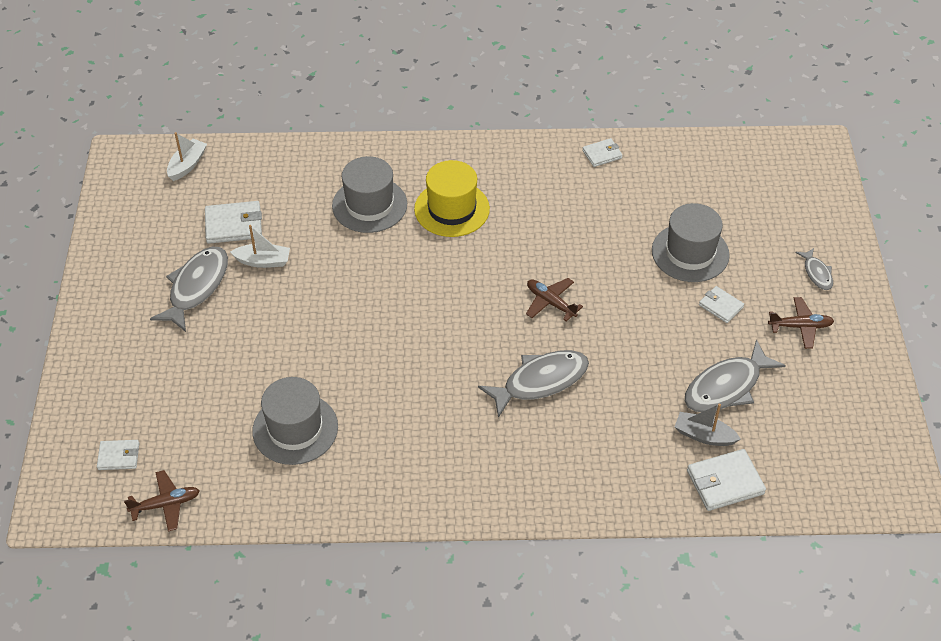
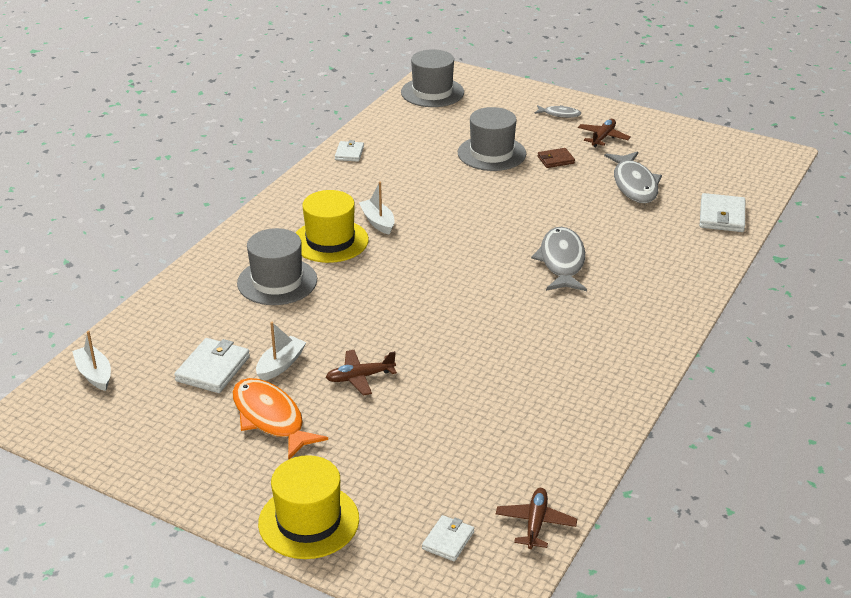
camera: 60 degrees left, 15 degrees down
(97, 364) = (309, 521): none -> yellow hat
(196, 287) = (270, 418): grey fish -> orange fish
(295, 429) = (506, 409): grey hat -> grey hat (432, 92)
(505, 226) = (378, 222): none -> white boat
(550, 302) = (483, 229): brown plane -> brown plane (360, 377)
(704, 435) = (672, 209): grey boat -> none
(721, 306) = (555, 160): white wallet -> brown wallet

